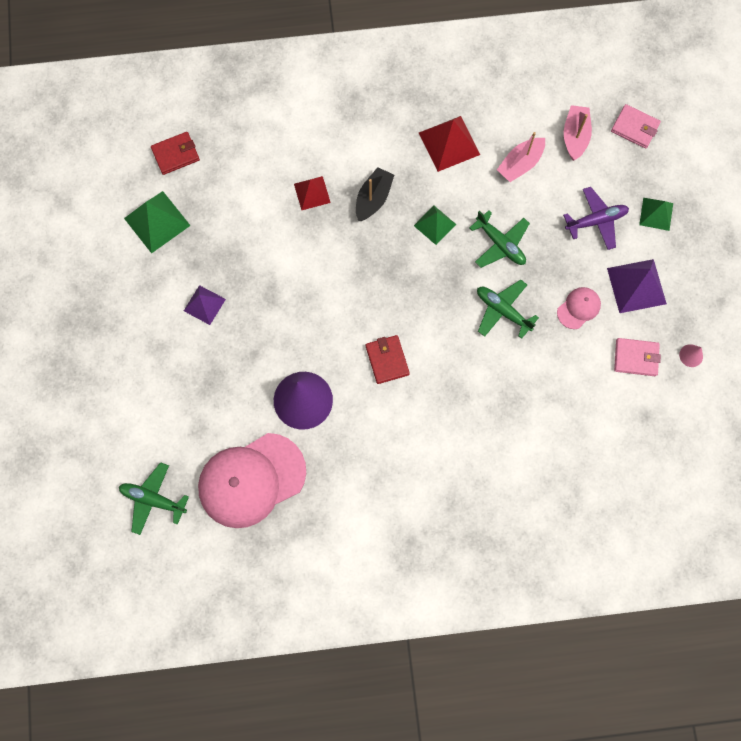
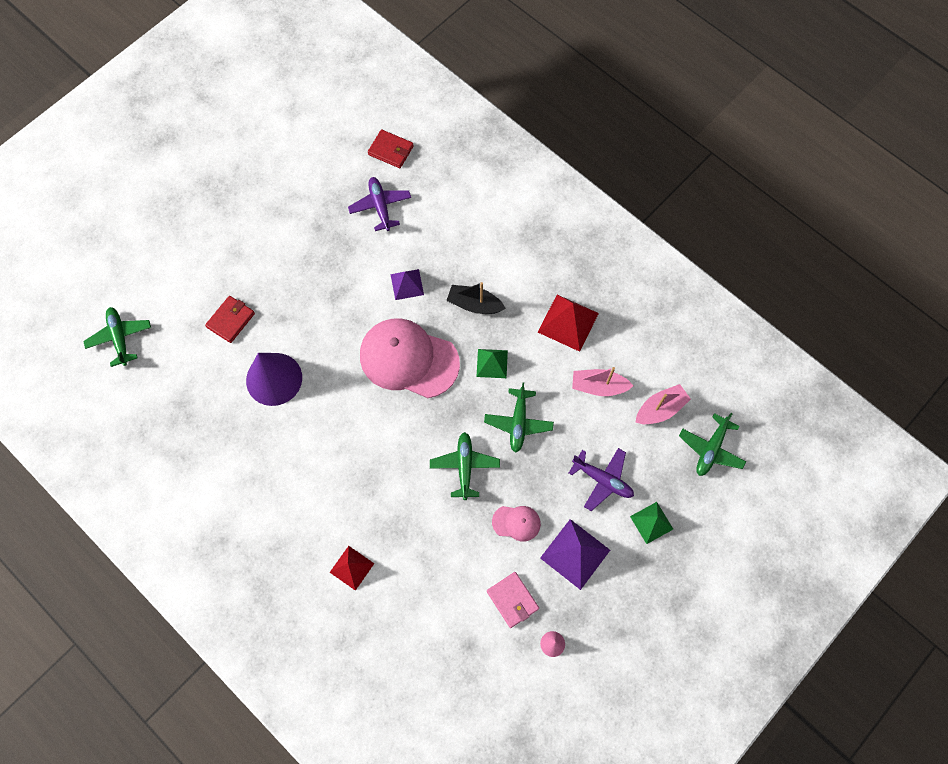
camera: 50 degrees right, 5 degrees down
(157, 221) = (329, 178): green pyramid -> none
(204, 305) = (292, 257): purple pyramid -> purple pyramid (407, 284)
(220, 202) = (380, 206): none -> purple plane
(251, 480) = (184, 391): pink cap -> pink cap (408, 359)
(312, 193) = (441, 260): red pyramid -> red pyramid (352, 568)
(373, 198) = (474, 304): black boat -> black boat turned 150 degrees counterclockwise
(387, 360) = (353, 413): red wallet -> red wallet (231, 320)
(634, 128) = (711, 449): pink wallet -> green plane

